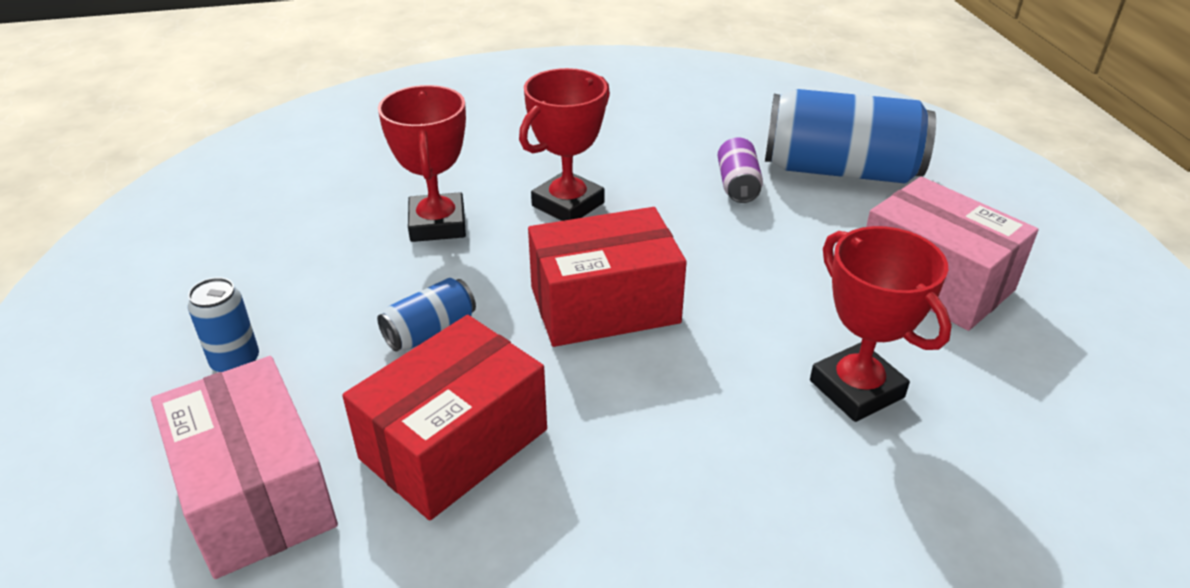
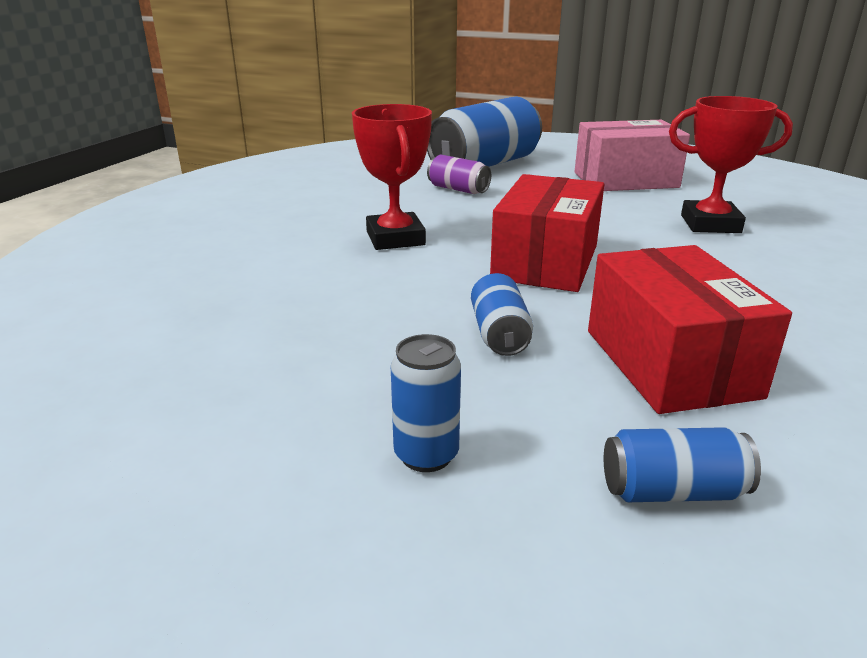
camera: 55 degrees left, 10 degrees down
(256, 493) = (672, 491): pink box -> blue can
(437, 224) = (339, 290): red trophy -> none

